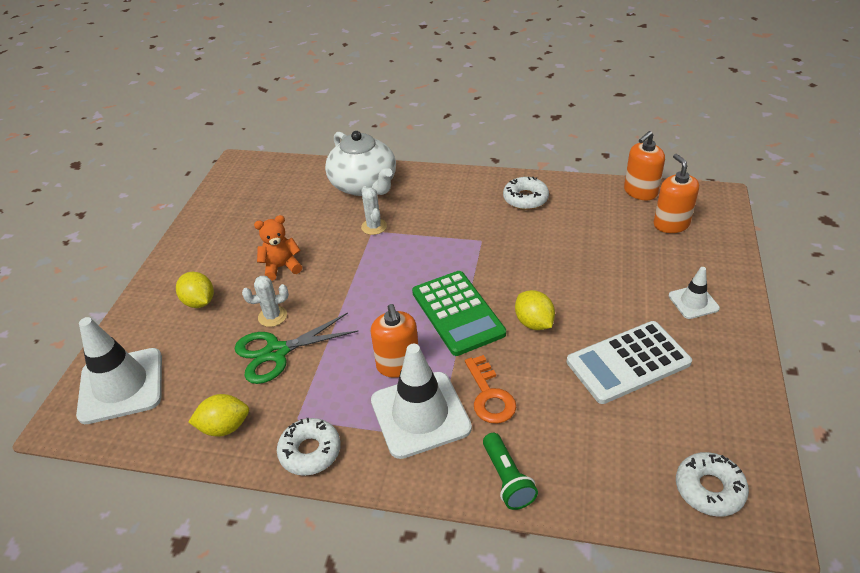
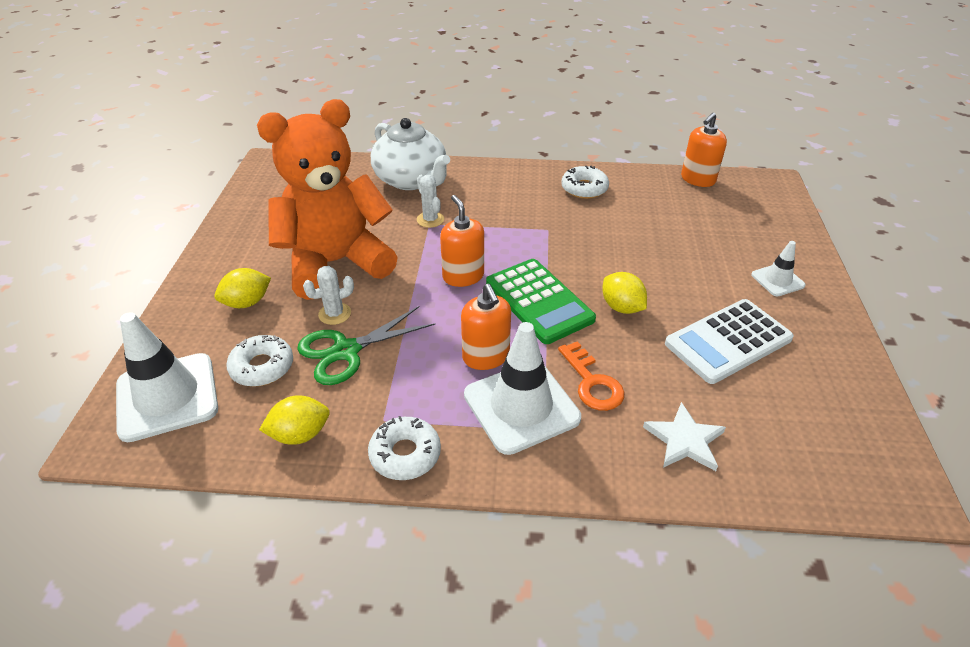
camera: 10 degrees left, 0 degrees up
(199, 302) = (247, 302): yellow lemon -> yellow lemon turned 75 degrees counterclockwise
(281, 267) = (336, 263): orange teddy bear -> orange teddy bear, size x2.49
(507, 479) = (631, 467): green flashlight -> none
(562, 457) = (684, 440): none -> white star
(671, 224) = (736, 208): orange soap dispenser -> orange soap dispenser (463, 276)
(709, 489) = (844, 462): white donut -> white donut (262, 367)

